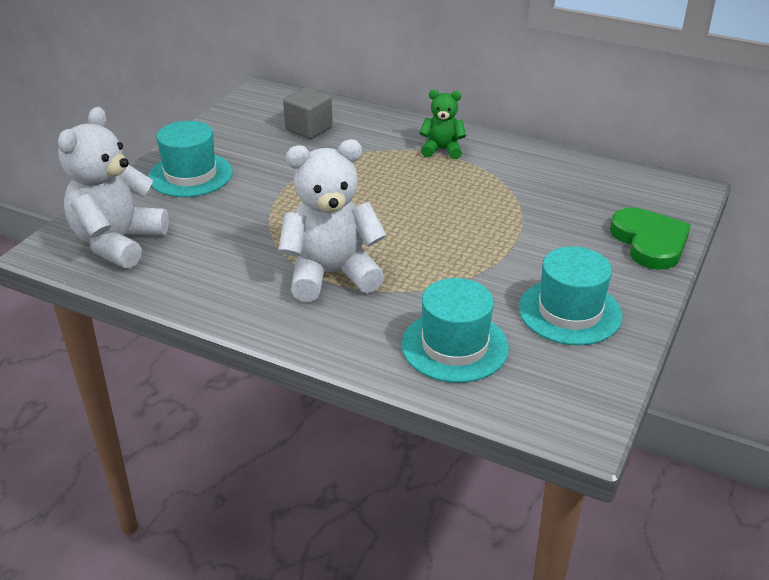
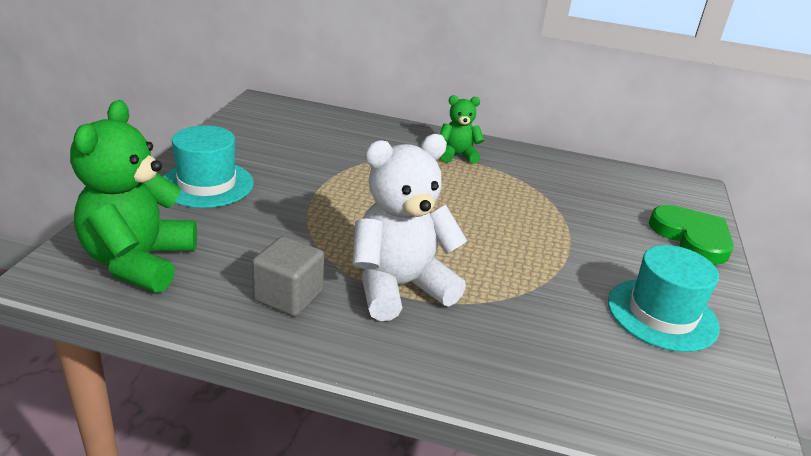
camera: 15 degrees left, 5 degrees down
(118, 242) = (139, 262): white teddy bear -> green teddy bear
(309, 129) = (319, 137): grey cube -> grey cube (288, 296)
(454, 346) = (568, 363): turquoise hat -> none

